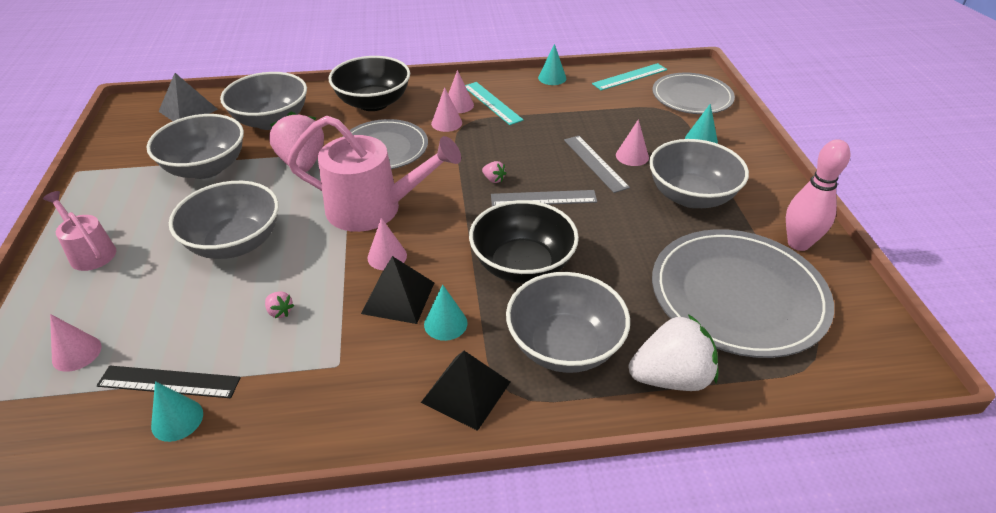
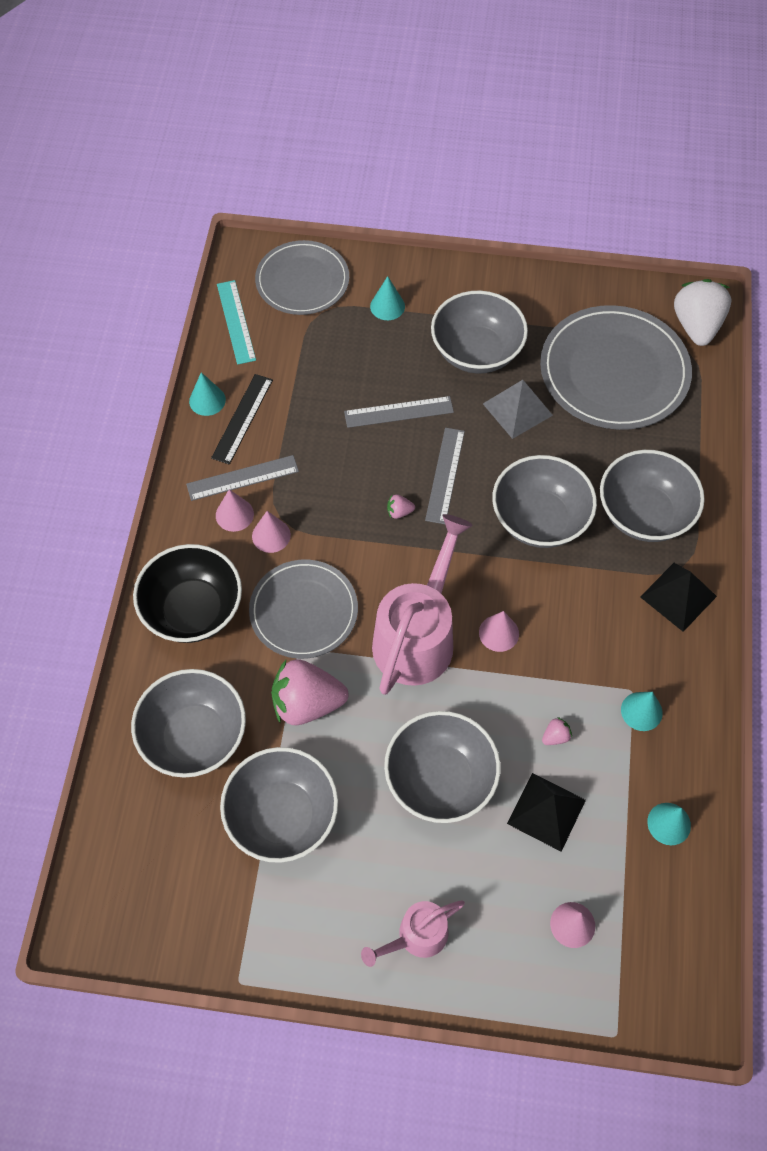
camera: 75 degrees left, 20 degrees up
(169, 382) = (625, 834): black ruler -> black ruler (242, 418)
(188, 110) = (126, 846): grey pyramid -> grey pyramid (517, 409)
(398, 297) = (559, 631): black pyramid -> black pyramid (546, 811)
(445, 323) = (600, 597): turquoise cone -> turquoise cone (641, 711)
(492, 103) = (242, 478): turquoise ruler -> grey ruler
(493, 179) = (399, 512): pink strawberry -> pink strawberry turned 150 degrees counterclockwise
(522, 265) = (539, 519): black bowl -> grey bowl
(632, 156) = (396, 376): pink cone -> none
(671, 377) = (689, 451): white strawberry -> white strawberry (696, 326)
(798, 243) = (562, 301): pink bowling pin -> none

